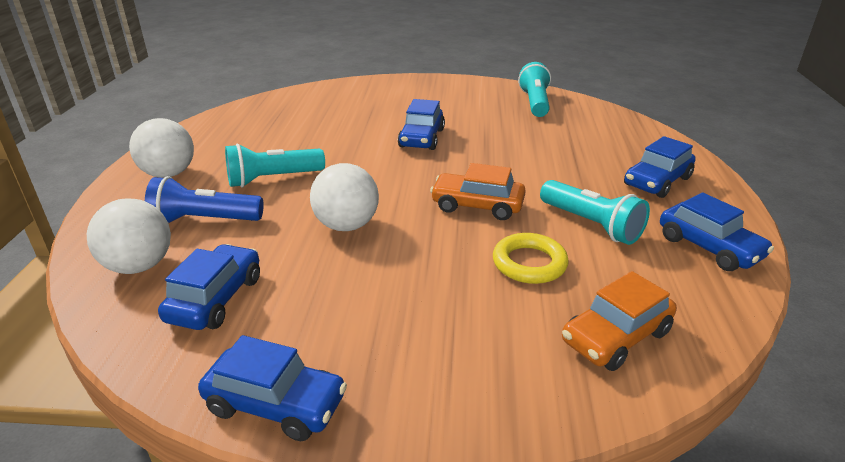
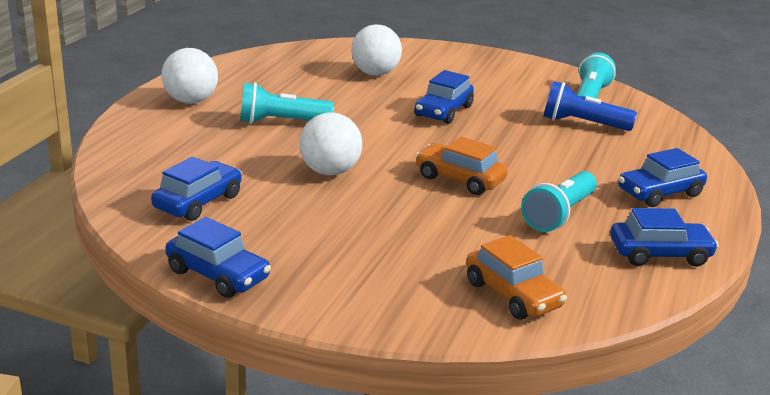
camera: 15 degrees right, 5 degrees down
(139, 266) = (146, 167): white ball -> white ball (375, 73)
(204, 220) = (209, 144): blue flashlight -> blue flashlight (582, 123)
(529, 263) = (476, 231): yellow ring -> none
(591, 225) = (559, 215): turquoise flashlight -> turquoise flashlight turned 60 degrees clockwise
(615, 337) = (512, 294): orange car -> orange car turned 105 degrees counterclockwise
(709, 247) = (660, 254): blue car -> blue car turned 75 degrees counterclockwise

